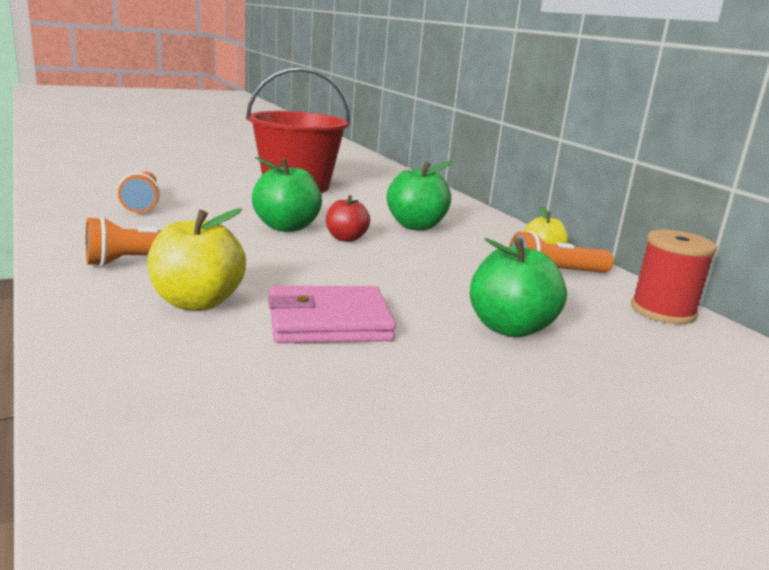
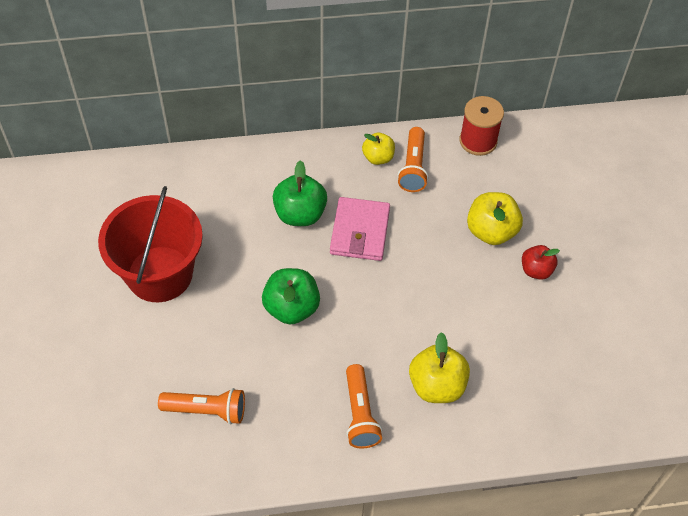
camera: 70 degrees left, 35 degrees up
(329, 322) = (472, 320): pink wallet -> pink wallet (360, 231)
(346, 238) = (325, 273): red apple -> red apple (536, 270)
(510, 328) = (491, 231): green apple -> yellow apple

